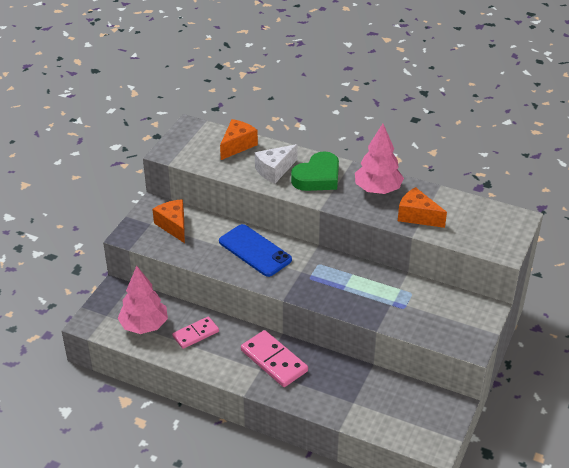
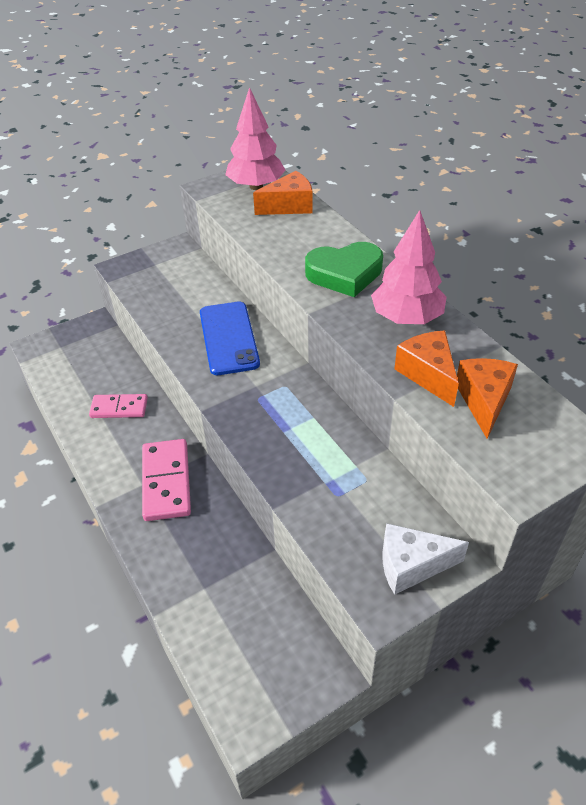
camera: 35 degrees right, 5 degrees up
(144, 325) = (81, 374): pink tree -> pink tree (256, 186)
(173, 226) = (174, 275): orange cheese -> orange cheese (484, 401)
(274, 170) = (302, 247): white cheese -> white cheese (411, 565)

